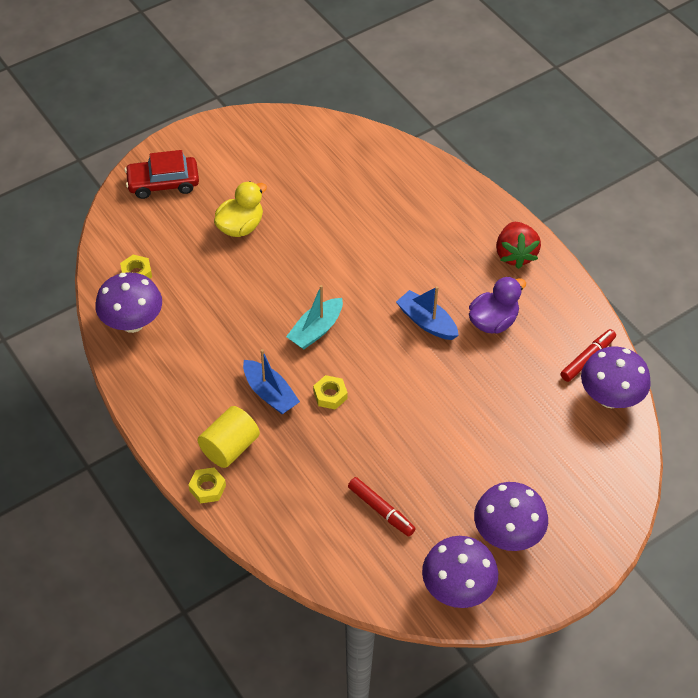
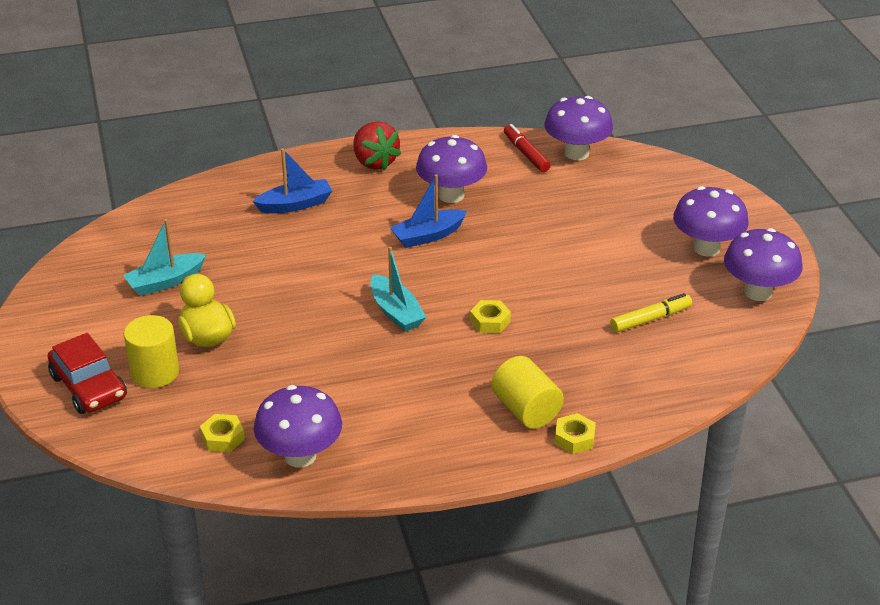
camera: 70 degrees left, 15 degrees down
(163, 183) = (88, 387): red car -> red car turned 45 degrees counterclockwise
(191, 212) = (155, 372): none -> yellow cylinder
(270, 393) = (466, 364): blue boat -> blue boat (295, 205)
(293, 180) = (165, 282): none -> turquoise boat
(381, 510) = (650, 319): red marker -> yellow marker
(493, 321) = (451, 195): purple duck -> purple mushroom
(515, 255) = (374, 162): red strawberry -> red strawberry turned 45 degrees clockwise

